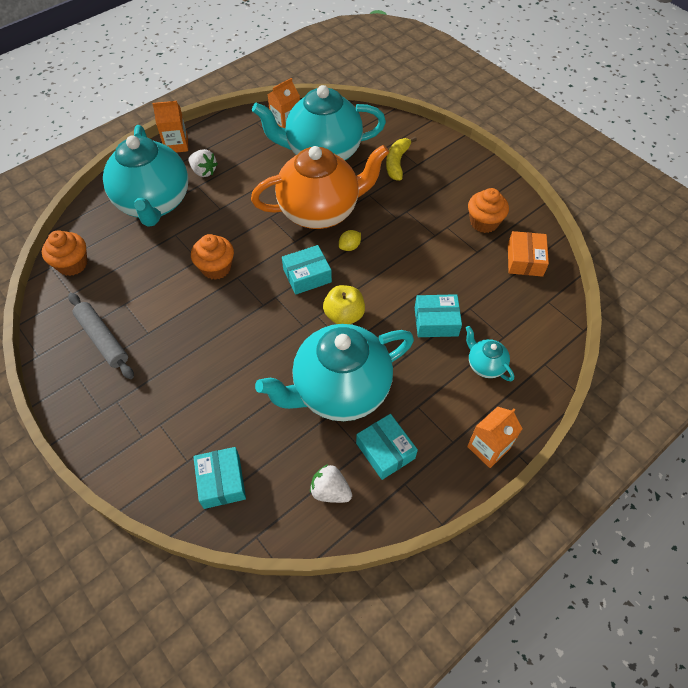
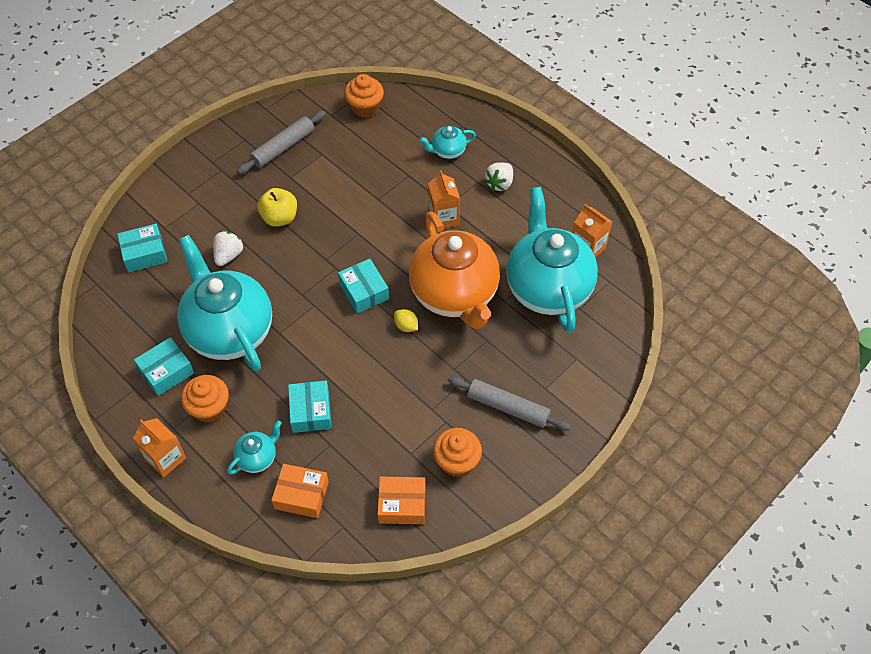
camera: 85 degrees right, 0 degrees up
(154, 204) = (447, 151): turquoise teapot -> turquoise teapot, size x0.42
(176, 145) = (536, 153): orange carton -> orange carton (443, 217)
(216, 268) = (368, 215): orange cupcake -> orange cupcake (209, 408)
(330, 491) = (131, 332): white strawberry -> white strawberry (228, 255)
(344, 315) = (315, 328): yellow apple -> yellow apple (279, 218)
(397, 163) = (543, 366): yellow banana -> none
(434, 187) = (508, 407): none -> grey rolling pin
(521, 330) = (301, 495): none -> orange box

